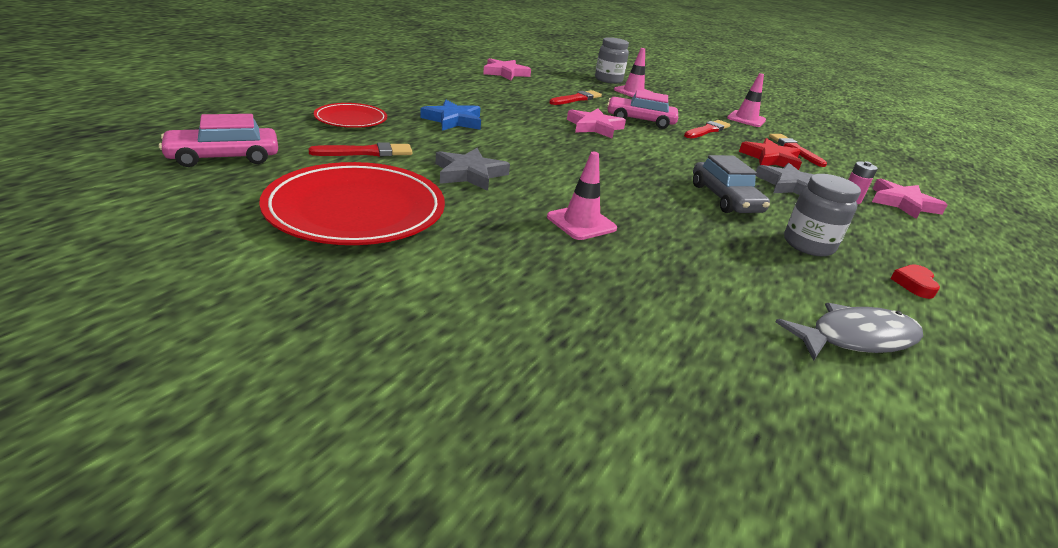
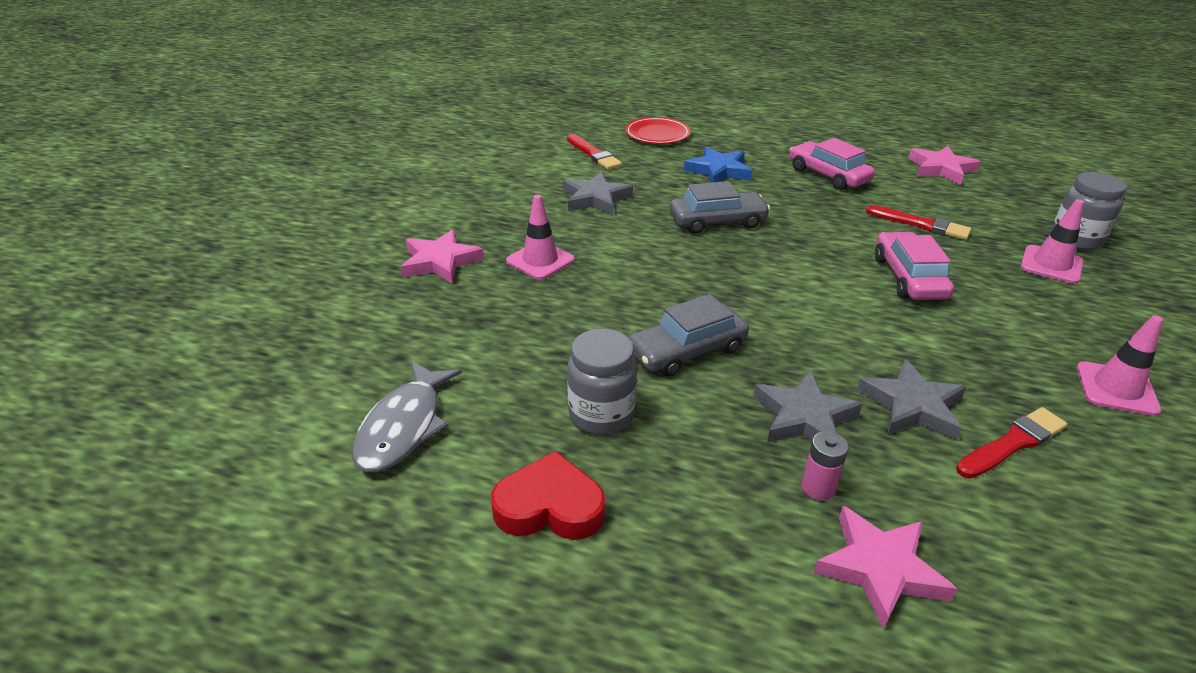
camera: 80 degrees right, 5 degrees up
(224, 157) = (534, 119): pink car -> pink car (828, 175)
(356, 210) = (490, 172): red plate -> none
(543, 144) = (717, 221): none -> grey car
(594, 127) = (823, 246): pink star -> pink star (440, 261)
(707, 130) = (963, 340): red brush -> none
(771, 159) = (911, 406): red star -> grey star
(856, 338) = (403, 427): grey fish -> grey fish turned 45 degrees clockwise
(914, 284) = (550, 507): red heart -> red heart, size x1.74

